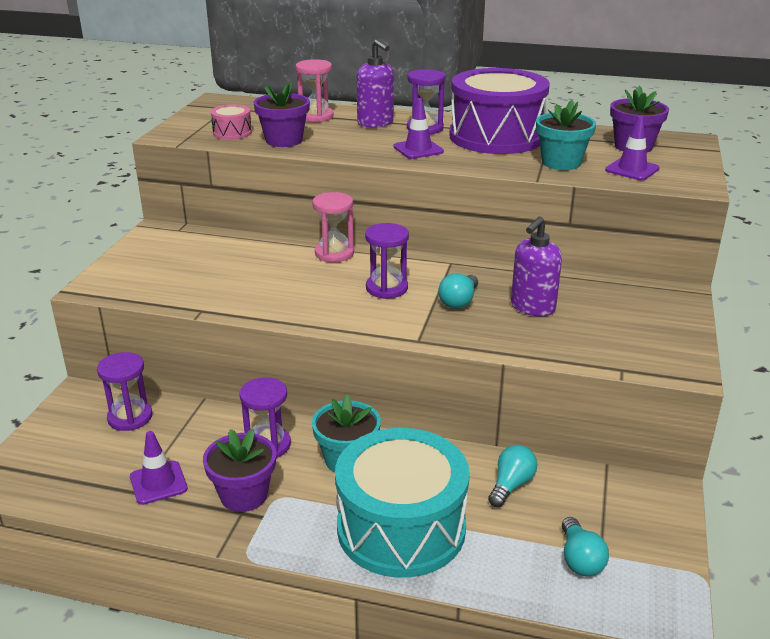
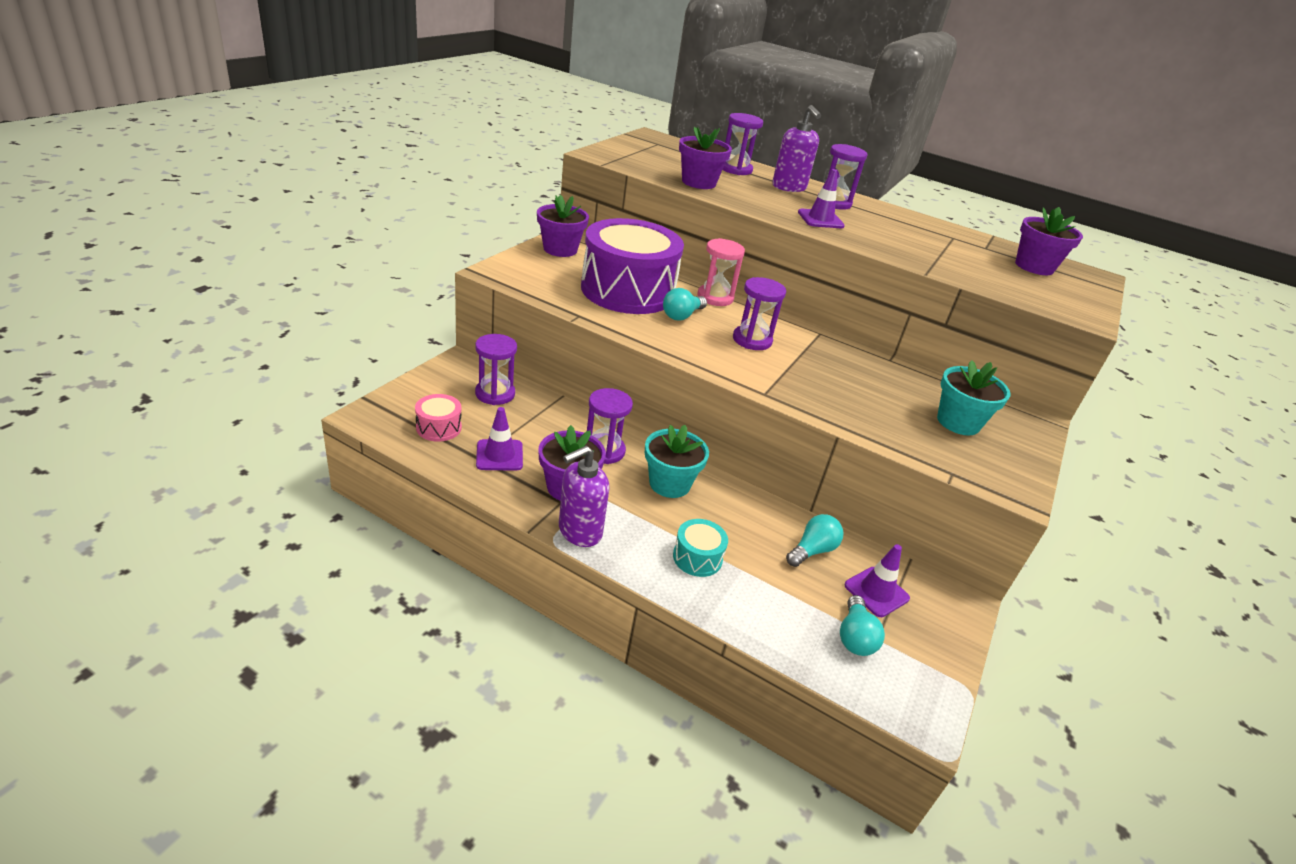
camera: 10 degrees right, 5 degrees up
(155, 244) = (560, 249): none -> purple flower pot
(232, 133) = (655, 165): pink drum -> pink drum (439, 427)
(315, 117) = (735, 169): pink hourglass -> purple hourglass
(401, 528) = (697, 557): turquoise drum -> turquoise drum, size x0.41
(459, 301) = (815, 369): turquoise light bulb -> turquoise light bulb (682, 316)
(496, 137) = (900, 226): purple drum -> purple drum (628, 290)
(532, 307) = (884, 393): purple soap dispenser -> purple soap dispenser (579, 531)
(561, 162) = (955, 264): turquoise flower pot -> turquoise flower pot (958, 422)
(632, 169) = (1025, 287): purple traffic cone -> purple traffic cone (876, 592)

